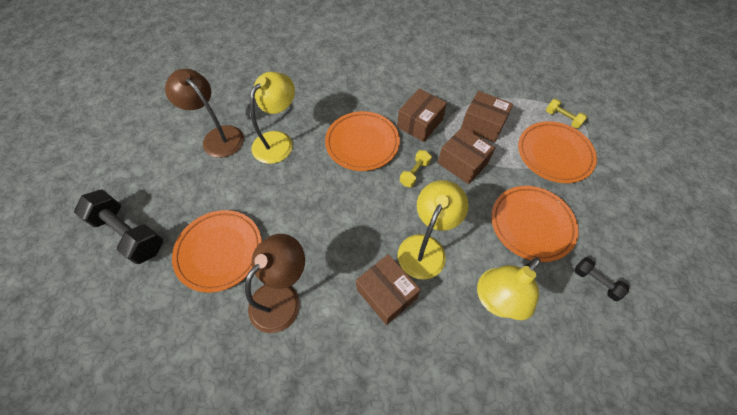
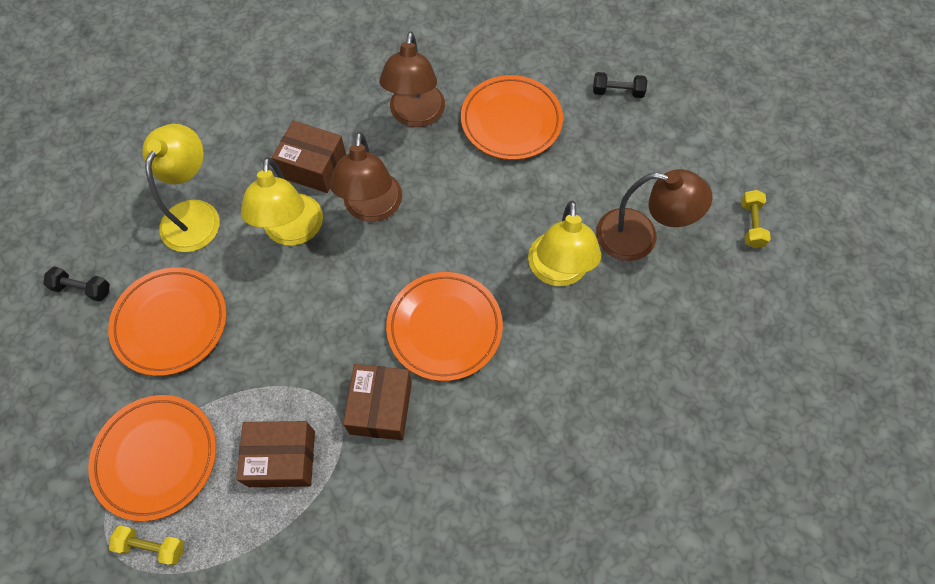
camera: 150 degrees right, 5 degrees up
(129, 233) = (617, 92): black dumbbell -> black dumbbell, size x0.50
(361, 236) = (372, 208): none -> brown lamp
(414, 173) = (349, 319): yellow dumbbell -> yellow dumbbell (751, 224)
(462, 163) = (289, 369): brown box -> none

